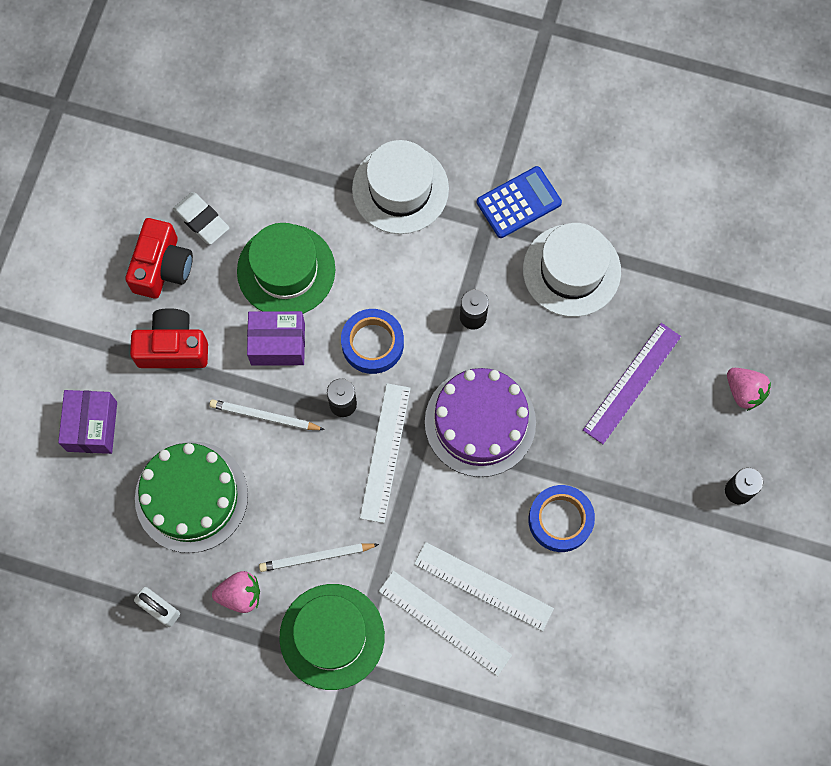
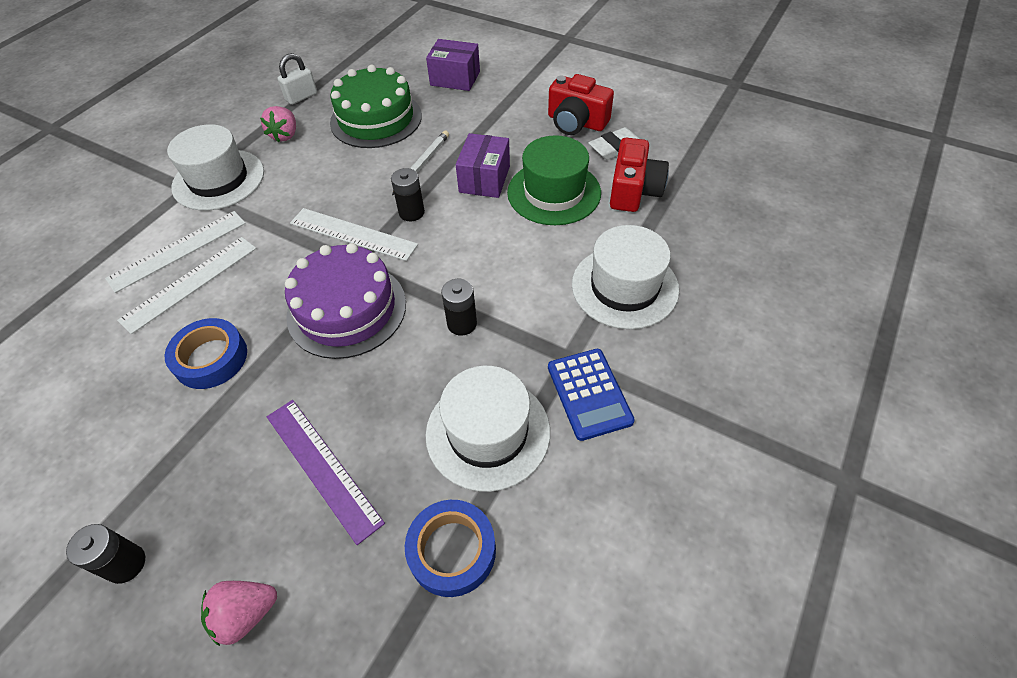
camera: 105 degrees right, 20 degrees down
(173, 347) = (503, 121): red camera -> red camera (634, 191)
(316, 557) = (287, 179): white pencil -> none
(332, 636) = (218, 179): green hat -> white hat
(372, 343) = (461, 240): blue tape -> blue tape (452, 550)

